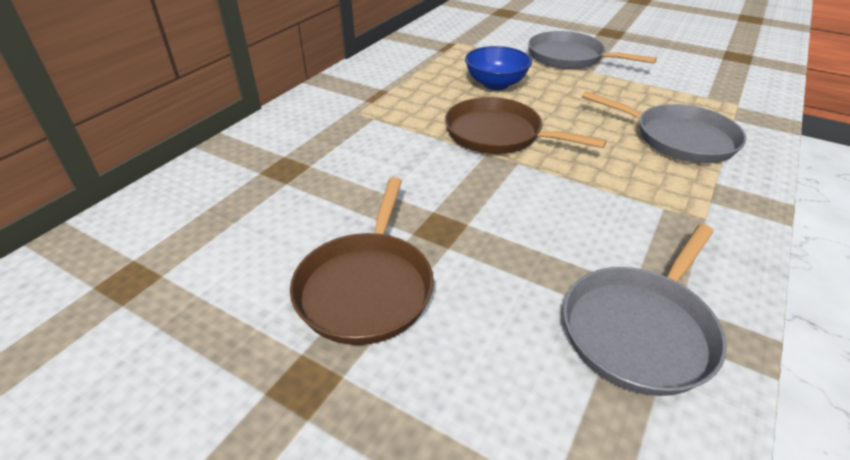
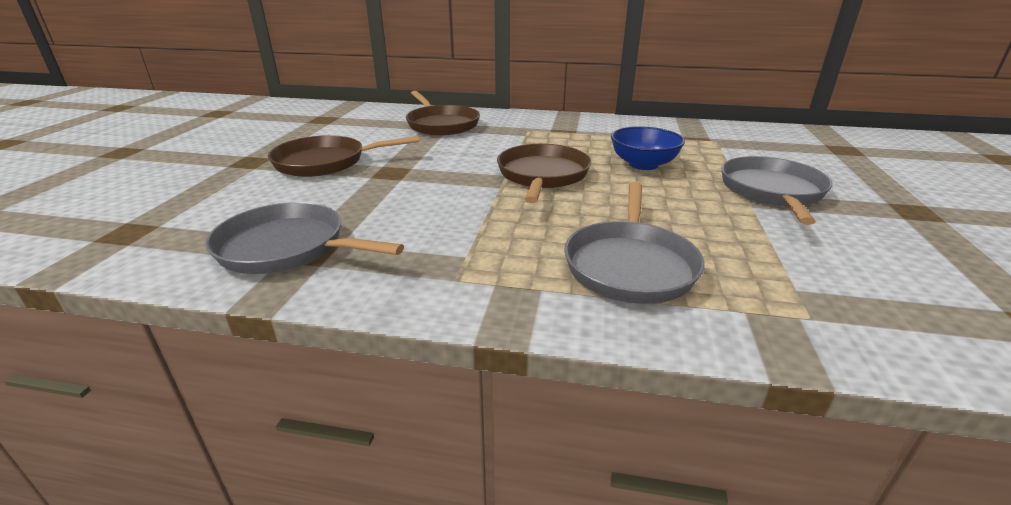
camera: 70 degrees right, 10 degrees down
(281, 165) = (441, 124): none -> brown pan

